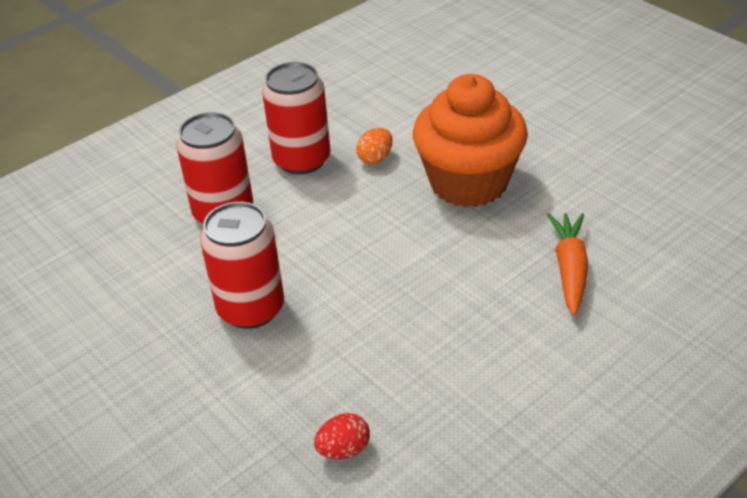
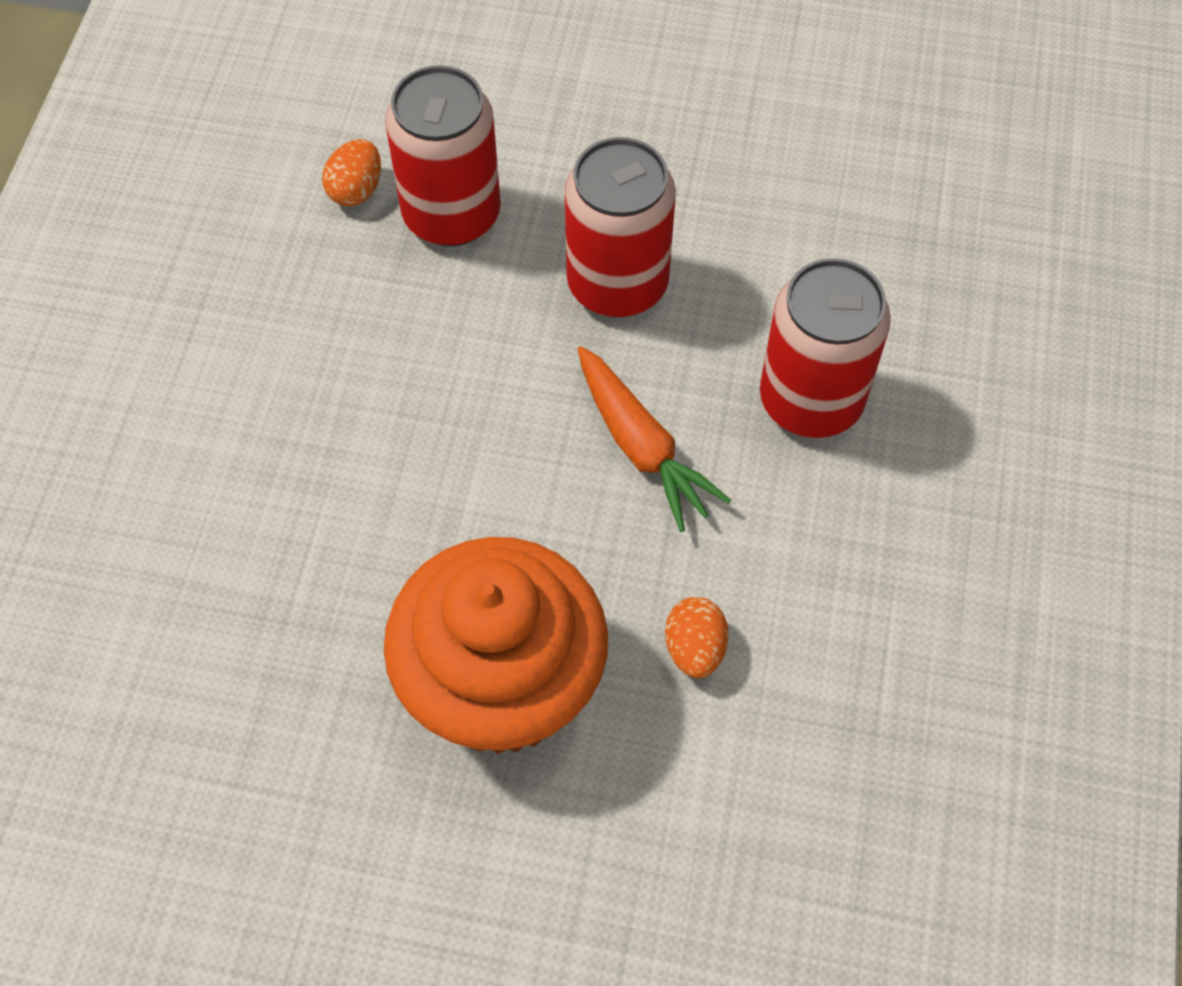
camera: 140 degrees right, 20 degrees up
(302, 160) = (806, 571): red can -> red can (451, 214)
(344, 450) = (356, 190): red egg -> orange egg
(569, 268) = (240, 594): orange carrot -> orange carrot (642, 447)

